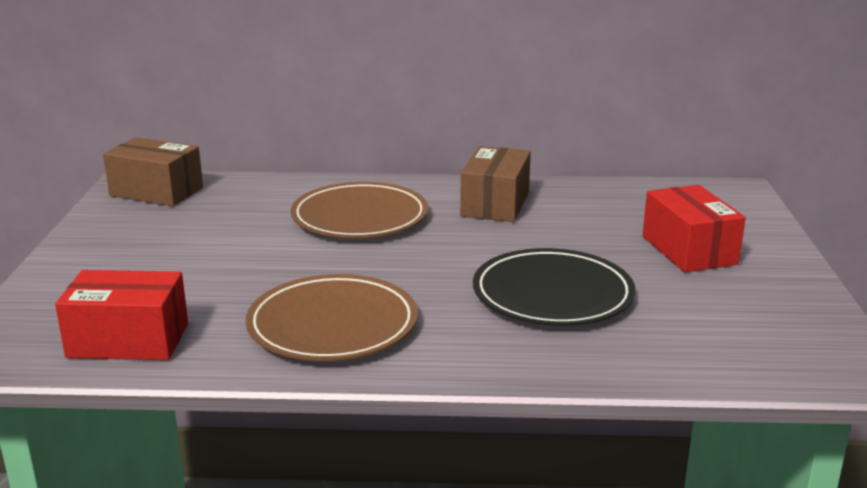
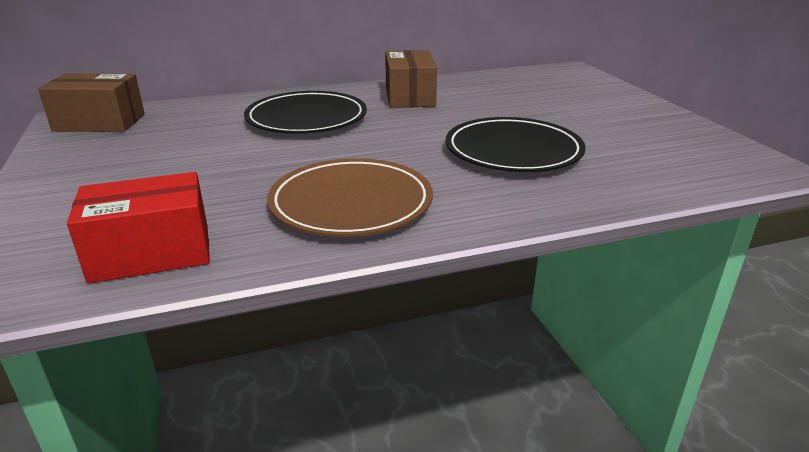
camera: 20 degrees left, 5 degrees up
(360, 217) = (306, 118): brown plate -> black plate
(688, 250) = (579, 108): red box -> none

